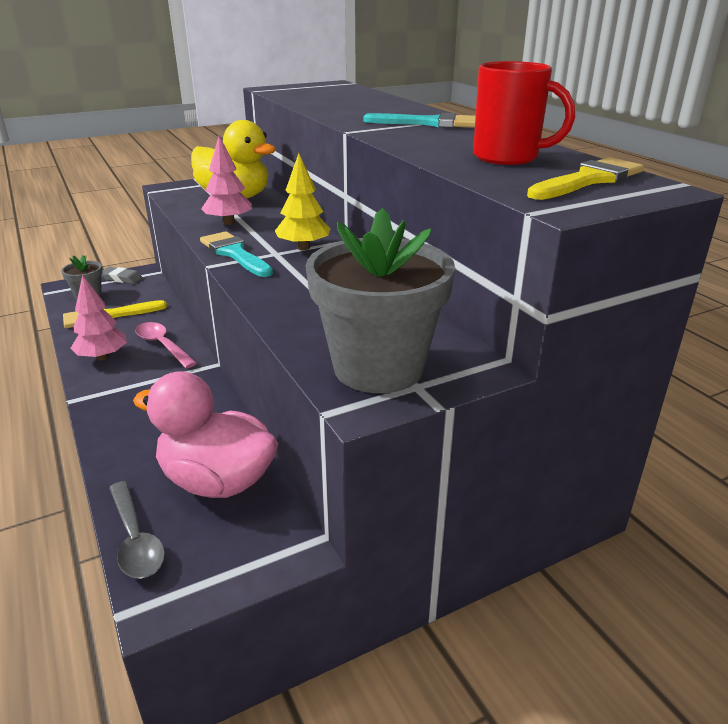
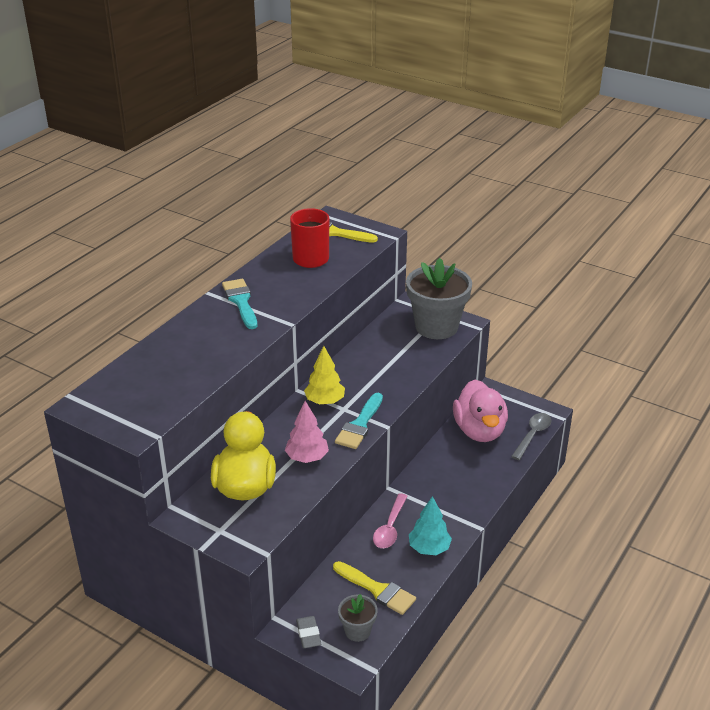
camera: 120 degrees left, 5 degrees up
(102, 357) = (429, 548): pink tree -> turquoise tree

